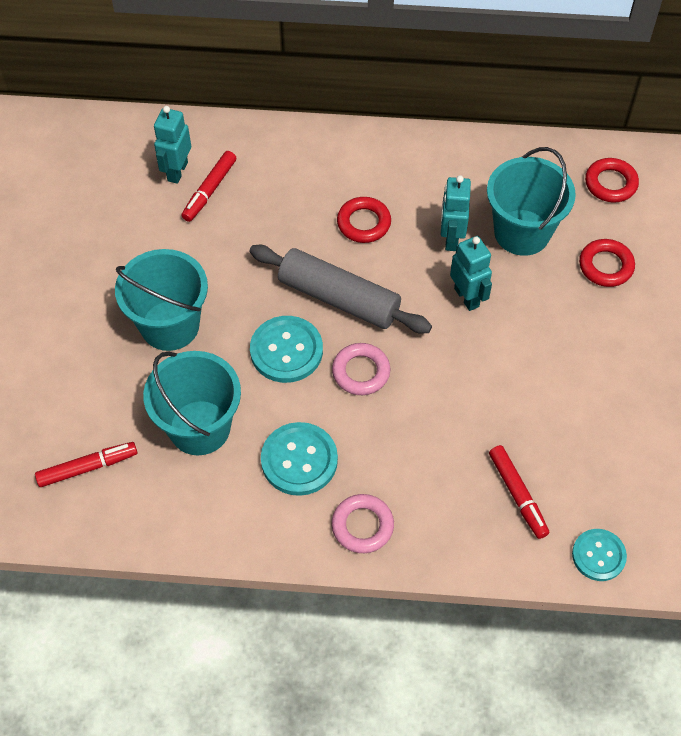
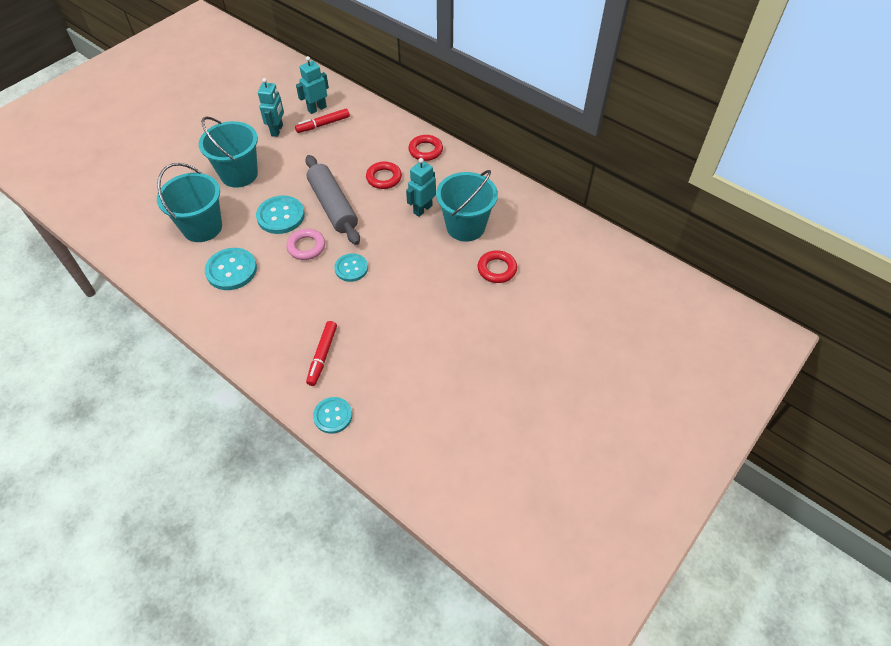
camera: 35 degrees right, 5 degrees down
(87, 467) = (135, 215): red marker -> none
(362, 526) = (227, 320): pink ring -> none
(443, 366) = (351, 268): none -> turquoise button
(467, 297) = (400, 242): turquoise robot -> turquoise robot (277, 130)
(610, 183) = (544, 229): red ring -> red ring (425, 150)

